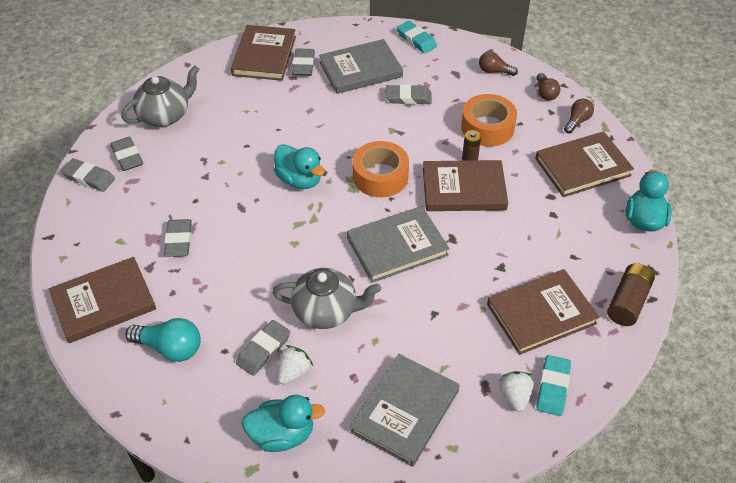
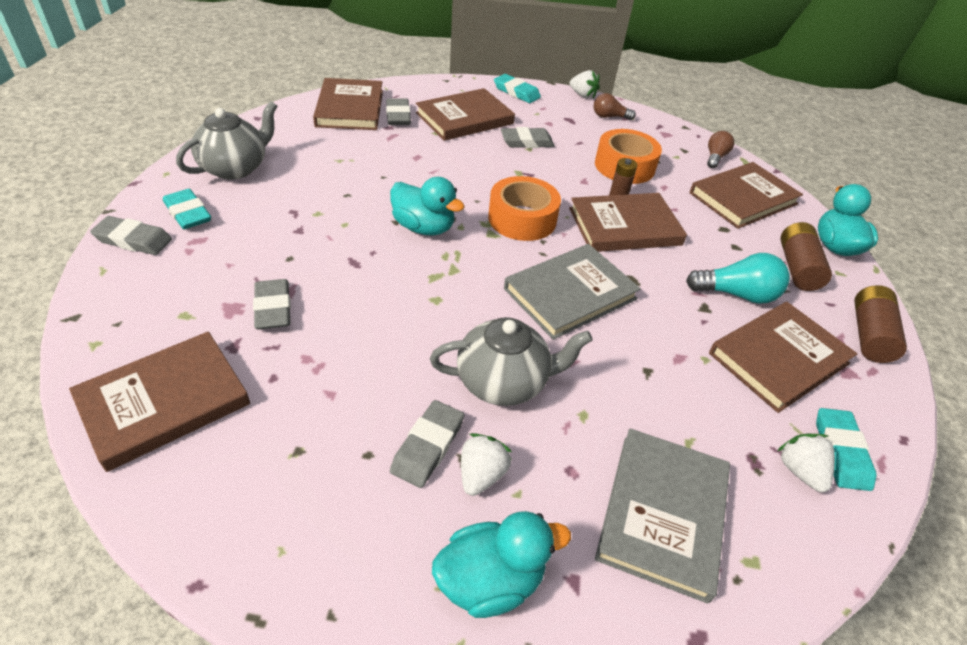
camera: 15 degrees left, 5 degrees down
(127, 156) = (188, 213): grey eraser -> turquoise eraser
(170, 348) = (280, 460): turquoise light bulb -> turquoise light bulb (736, 294)
(360, 69) = (464, 118): grey book -> brown book
(478, 44) = (582, 95): none -> white strawberry
(545, 93) = (670, 134): brown light bulb -> none
(598, 238) = (797, 268): none -> brown battery

